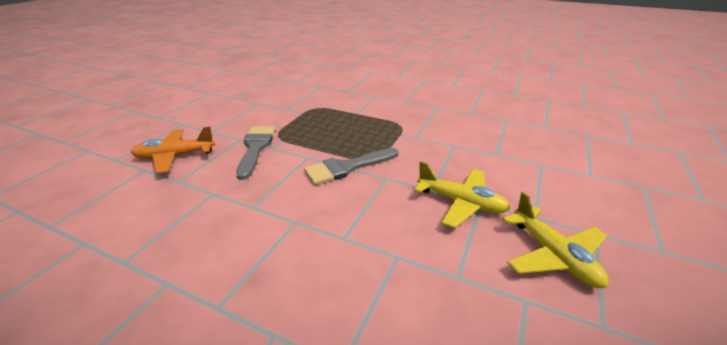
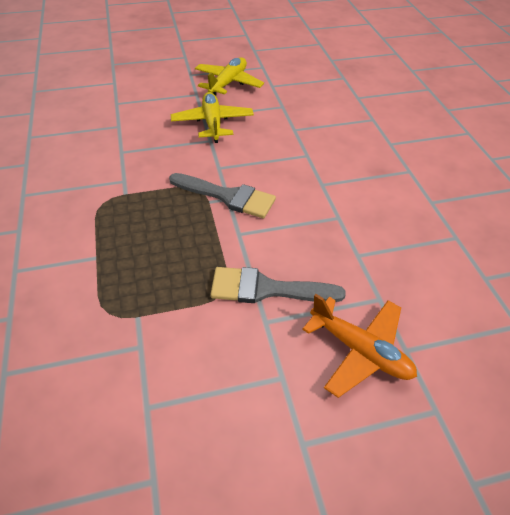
camera: 130 degrees left, 15 degrees up
(256, 148) = (266, 289): grey brush -> grey brush turned 45 degrees clockwise

